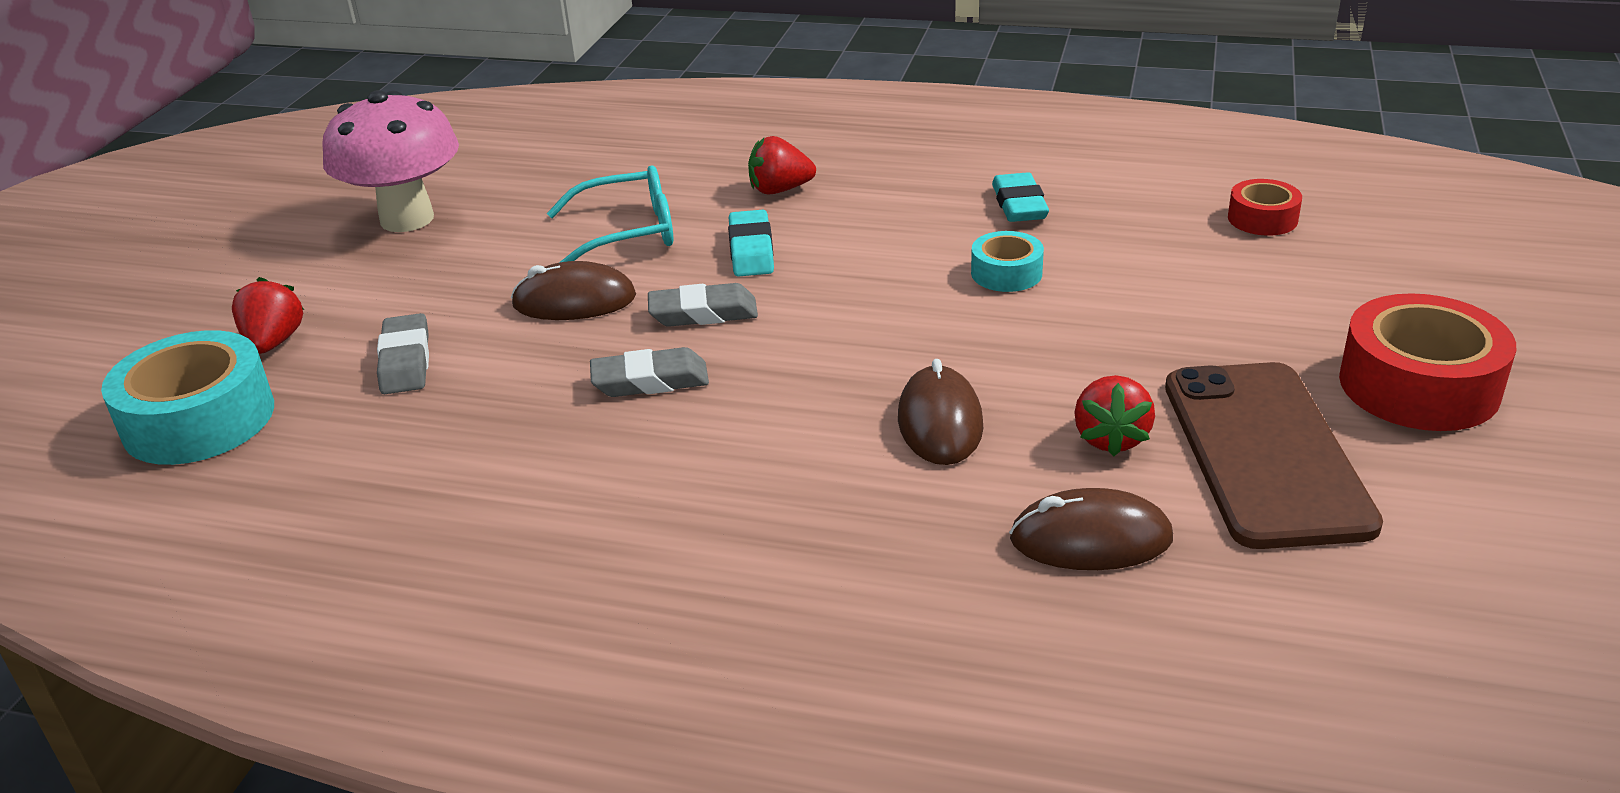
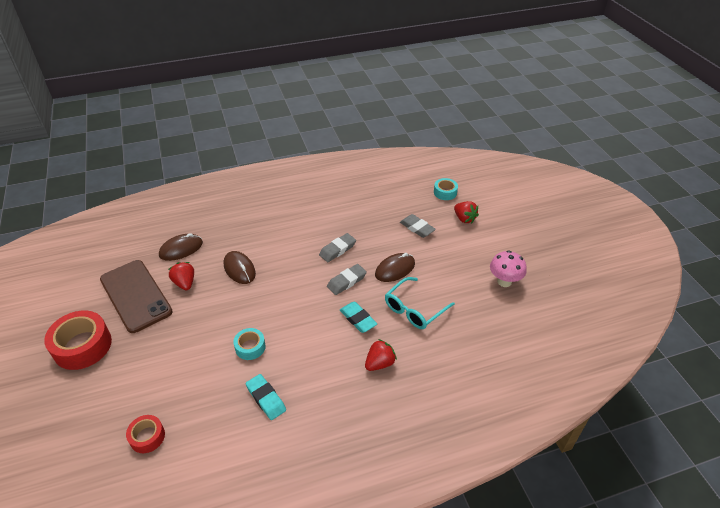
camera: 145 degrees right, 10 degrees up
(199, 419) = (445, 192): turquoise tape -> turquoise tape, size x0.54
(407, 219) = (504, 281): pink mushroom -> pink mushroom, size x0.64

